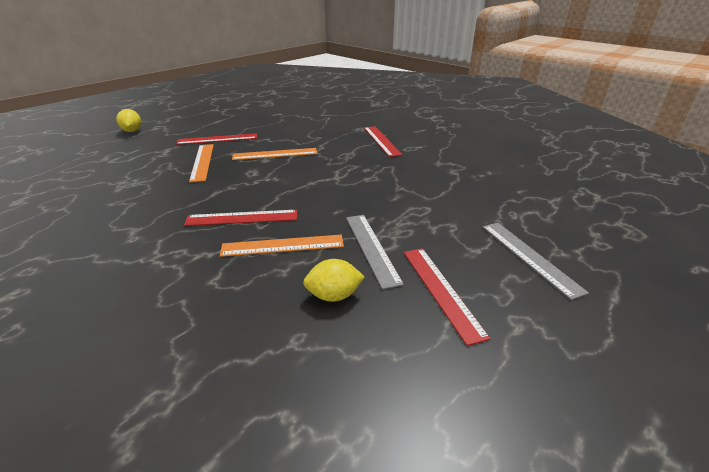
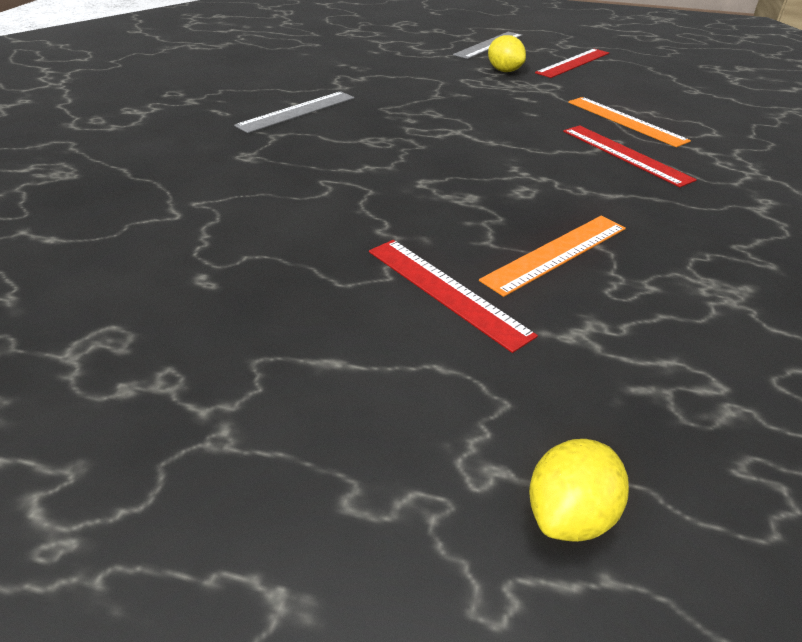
camera: 120 degrees left, 5 degrees up
(275, 154) = (440, 196): orange ruler -> none
(334, 295) = (639, 89): yellow lemon -> yellow lemon (504, 71)
(371, 248) = (564, 88): grey ruler -> grey ruler (297, 111)
(381, 141) = (294, 128): red ruler -> none

